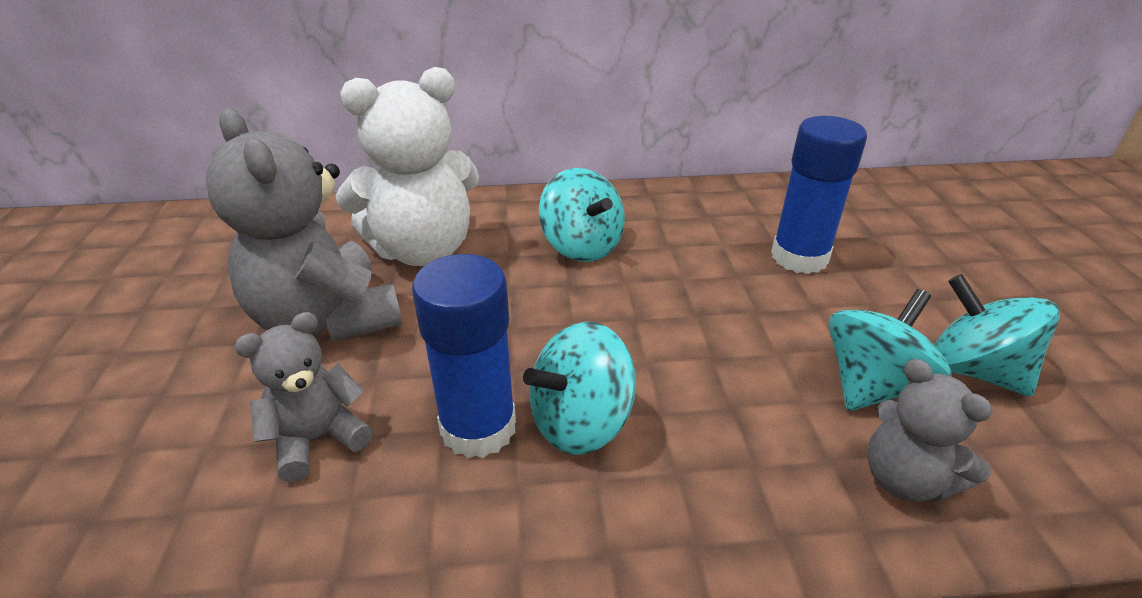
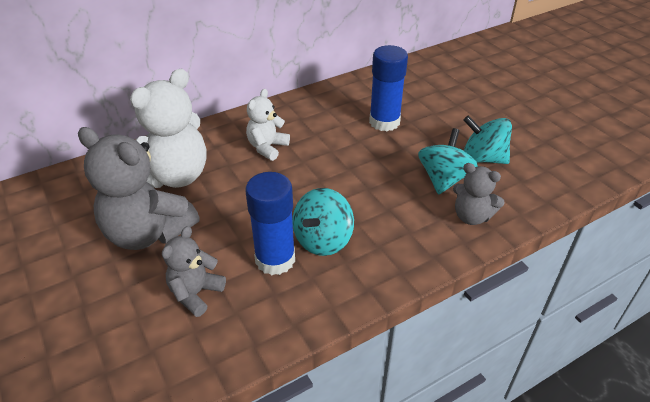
camera: 25 degrees left, 5 degrees up
(581, 246) = (267, 147): turquoise spinning top -> white teddy bear

